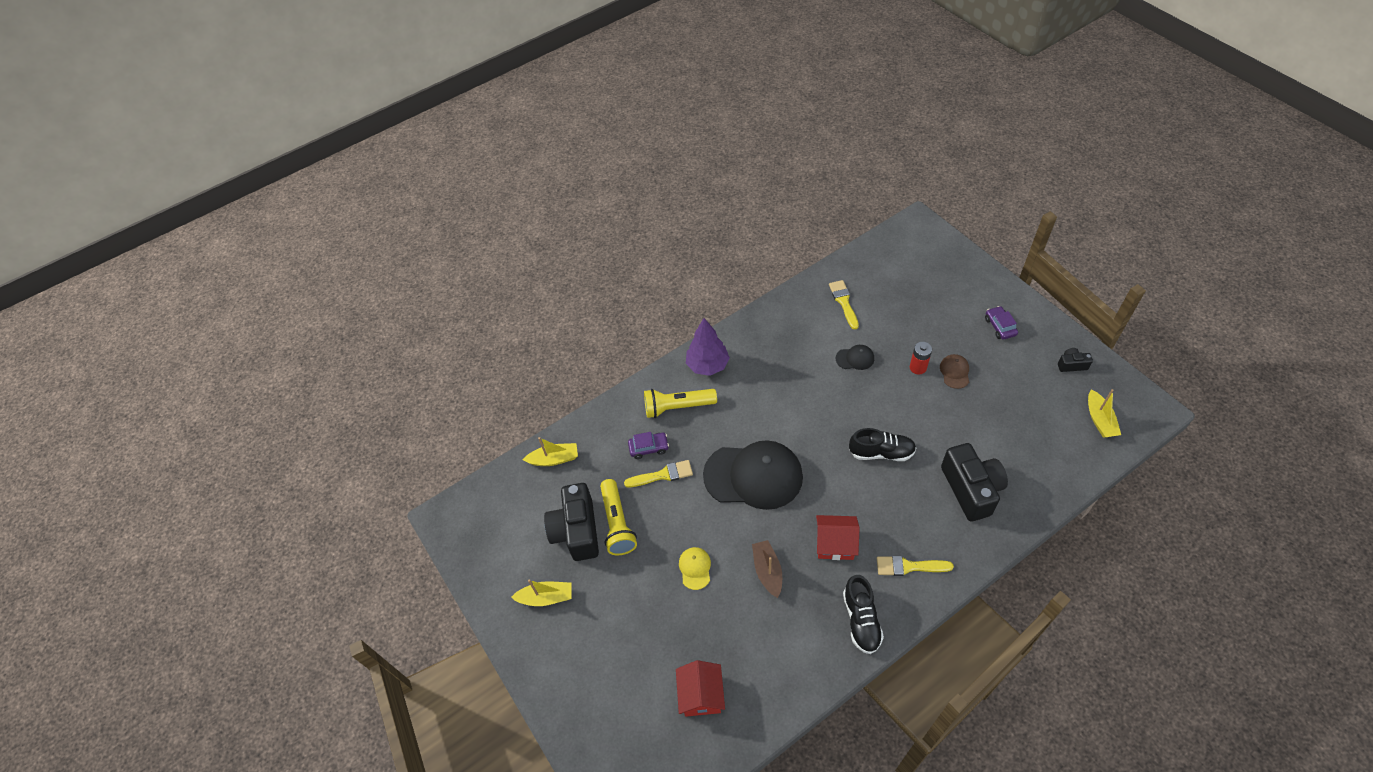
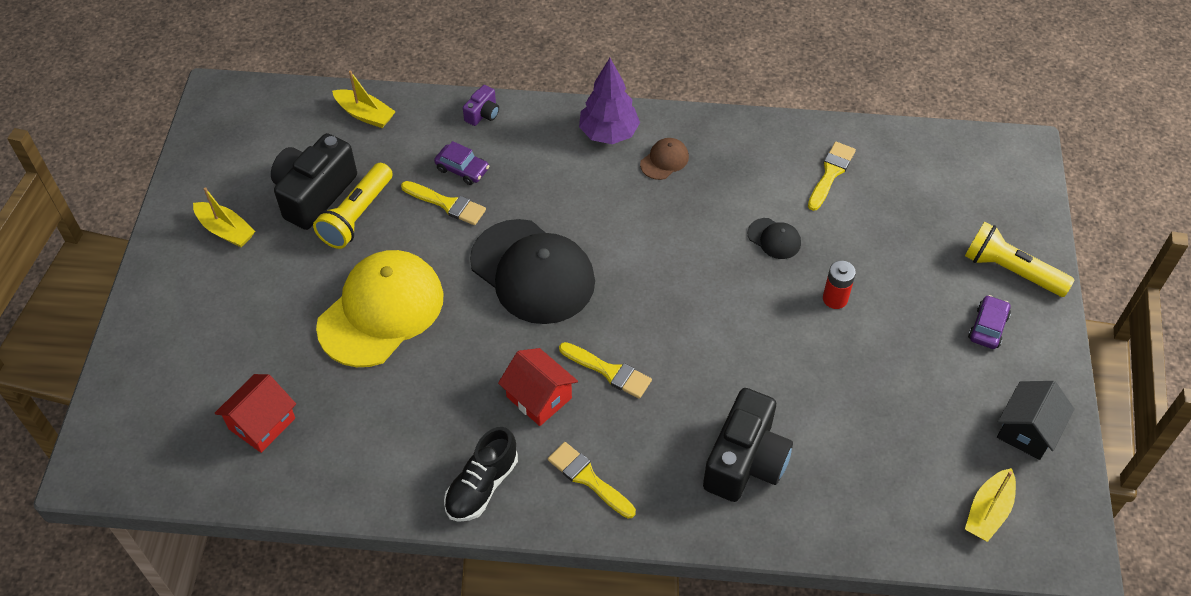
camera: 35 degrees right, 0 degrees up
(624, 406) = (483, 114): none -> purple camera
(678, 407) = (533, 152): yellow flashlight -> yellow flashlight (1011, 271)
(695, 568) = (381, 311): yellow cap -> yellow cap, size x2.39
(767, 571) = (444, 368): brown boat -> none
(854, 498) = (609, 371): none -> yellow brush
(881, 452) = (690, 350): black shoe -> none
(955, 372) = (872, 334): brown cap -> brown cap (664, 160)
(1071, 365) = (1027, 430): black camera -> black house

